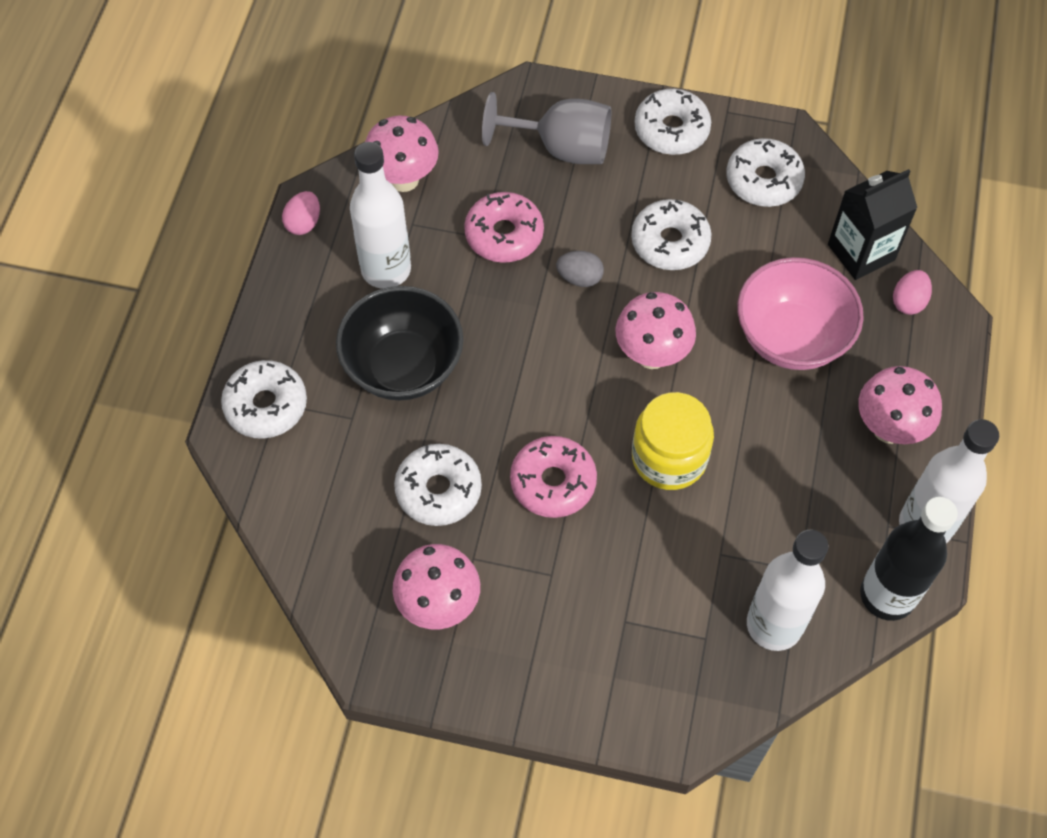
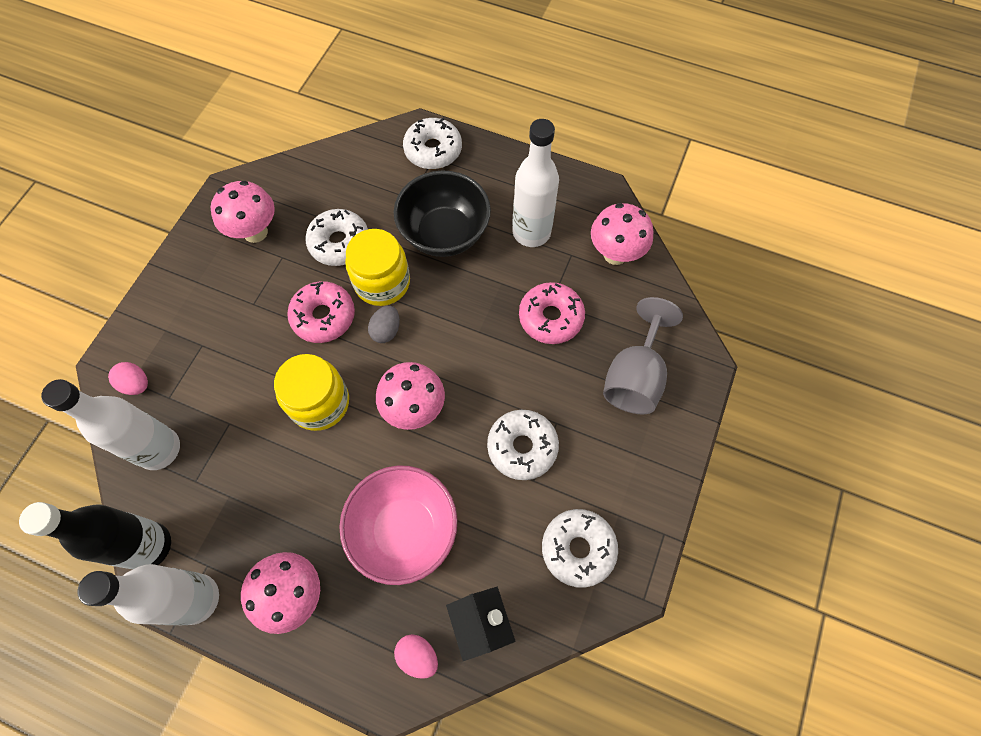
camera: 100 degrees right, 5 degrees up
(304, 223) = (582, 185): pink egg -> pink egg (136, 384)
(490, 425) = (382, 282): none -> yellow jar
(579, 278) = (499, 367): grey egg -> grey egg (386, 330)
(671, 130) = (646, 475): white donut -> none

